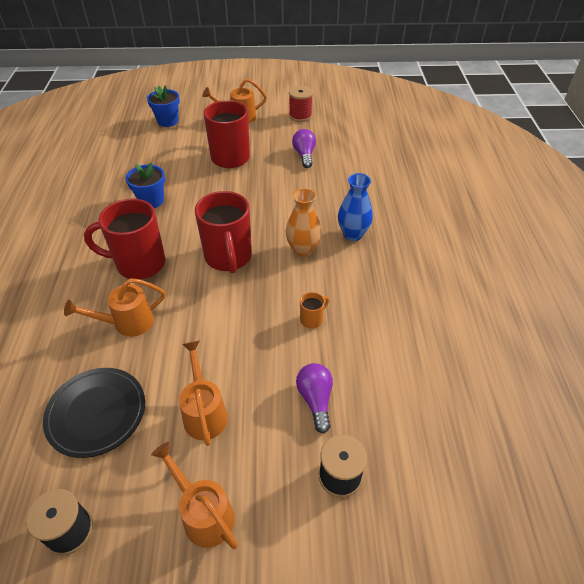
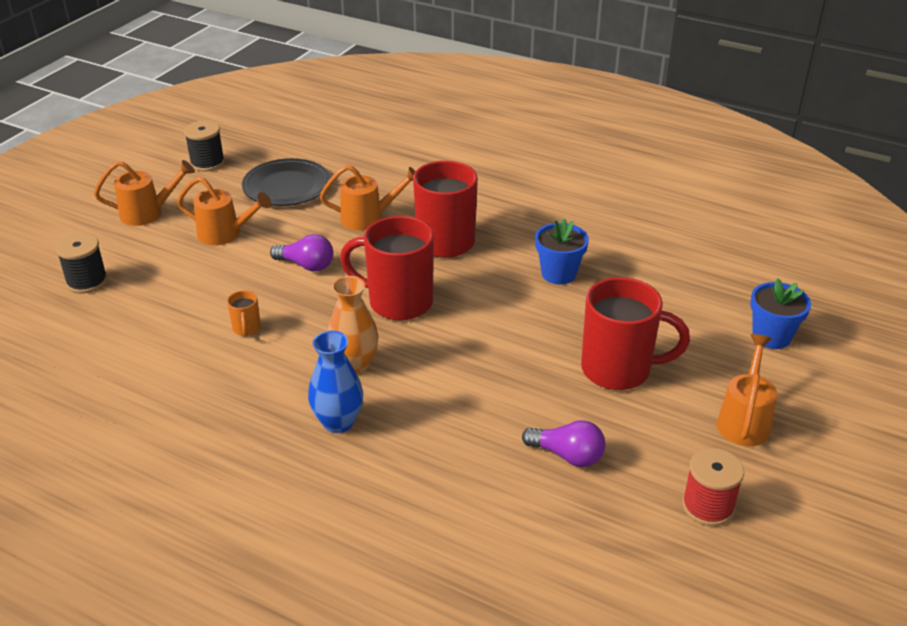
camera: 120 degrees right, 10 degrees down
(127, 323) = (368, 218): orange watering can -> orange watering can turned 75 degrees clockwise
(315, 400) = (161, 295): purple light bulb -> purple light bulb (306, 265)

